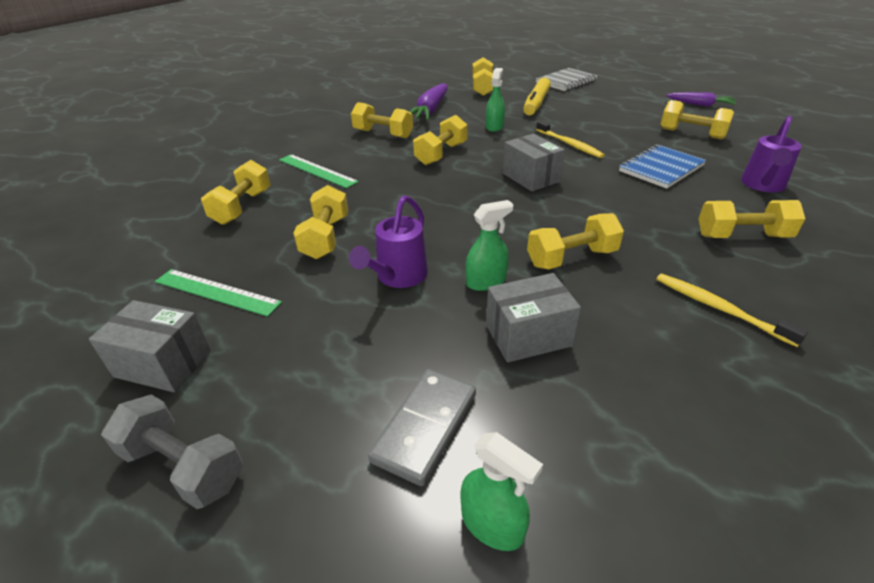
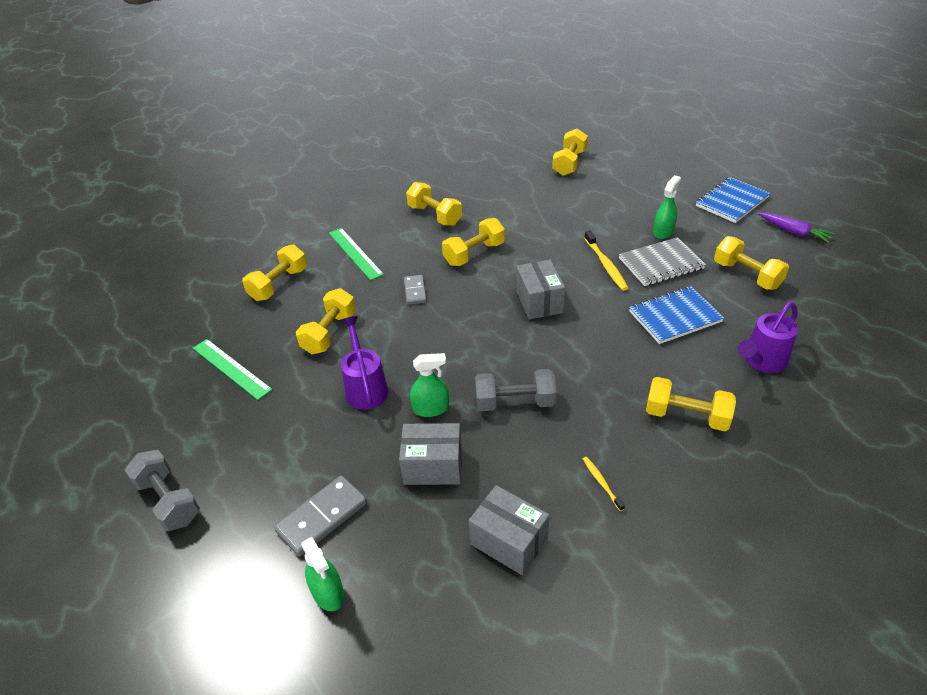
camera: 20 degrees right, 5 degrees up
(163, 363) = (178, 422): grey box -> grey box (509, 541)
(397, 277) = (365, 387): purple watering can -> purple watering can turned 120 degrees clockwise
(400, 189) = (415, 291): none -> grey domino
(430, 110) = (497, 189): purple carrot -> none
(494, 127) = (546, 225): green spray bottle -> green spray bottle (663, 232)
(536, 103) = (611, 198): yellow marker -> none
(566, 81) = (667, 167): grey notebook -> grey notebook (661, 264)
(571, 258) = (515, 402): yellow dumbbell -> grey dumbbell
(635, 94) = (732, 202): none -> blue notebook
(719, 308) = (601, 482): yellow toothbrush -> yellow toothbrush, size x0.57

